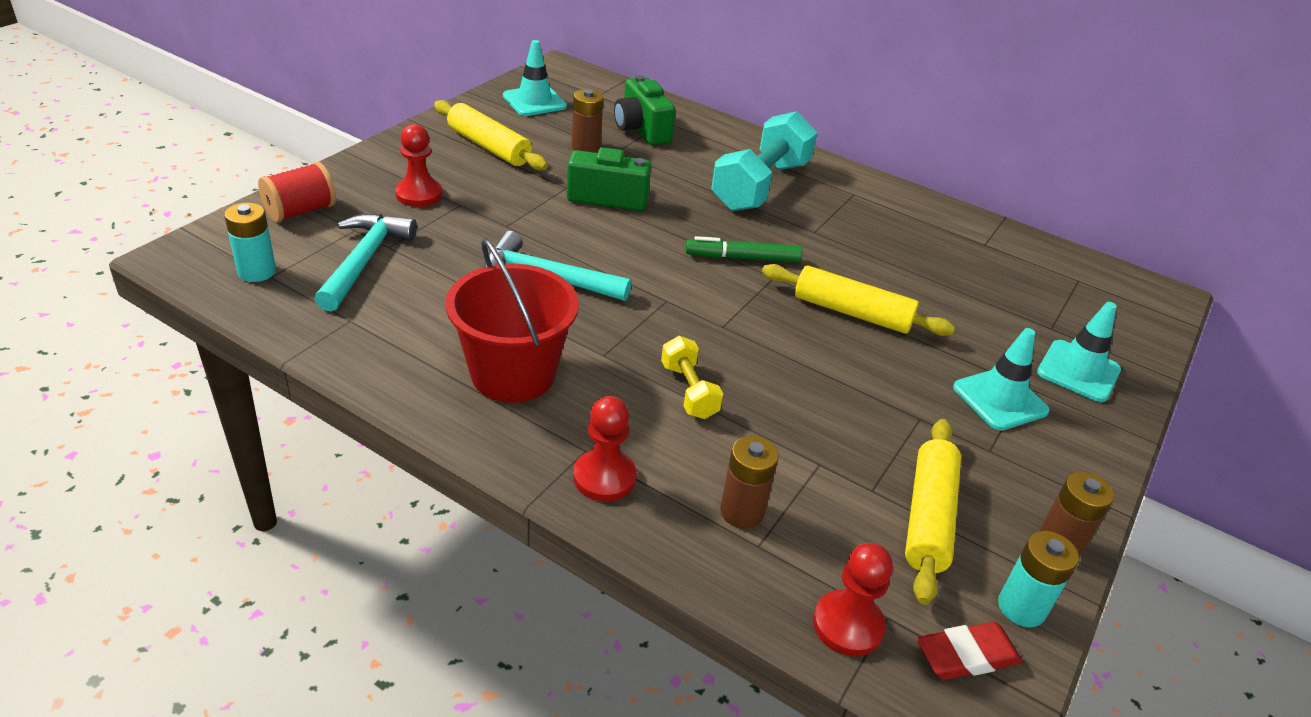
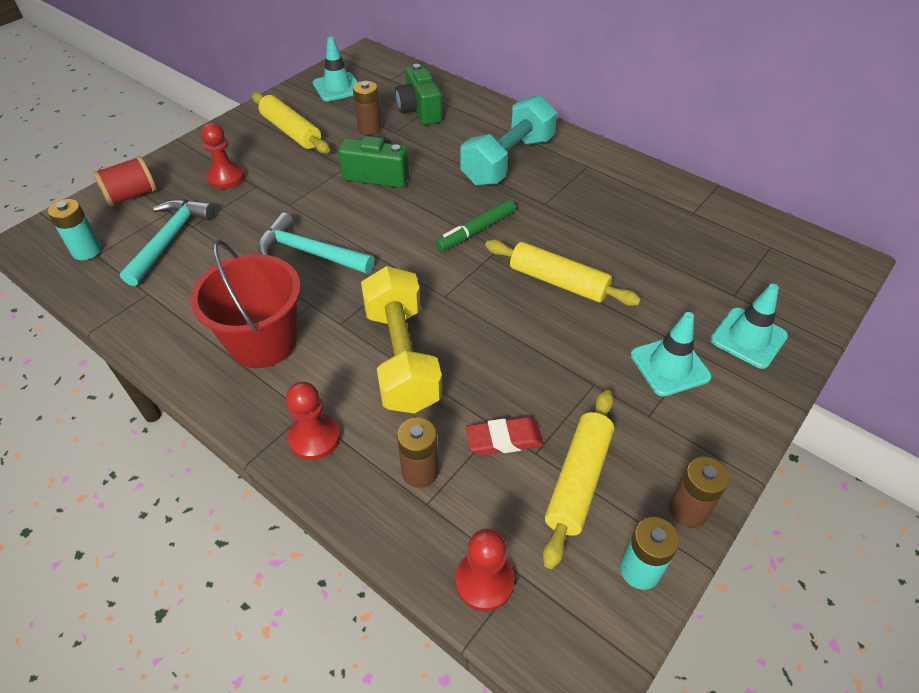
camera: 10 degrees right, 10 degrees up
(689, 391) = (402, 357): yellow dumbbell -> yellow dumbbell, size x1.99
(742, 258) = (476, 231): green marker -> green marker turned 45 degrees counterclockwise
(966, 656) = (580, 614): red eraser -> red eraser (504, 439)

